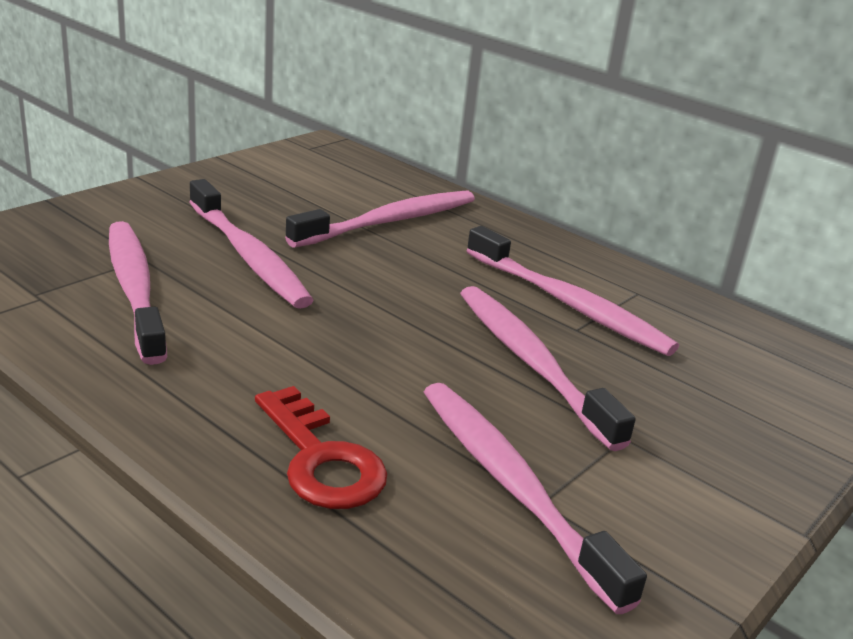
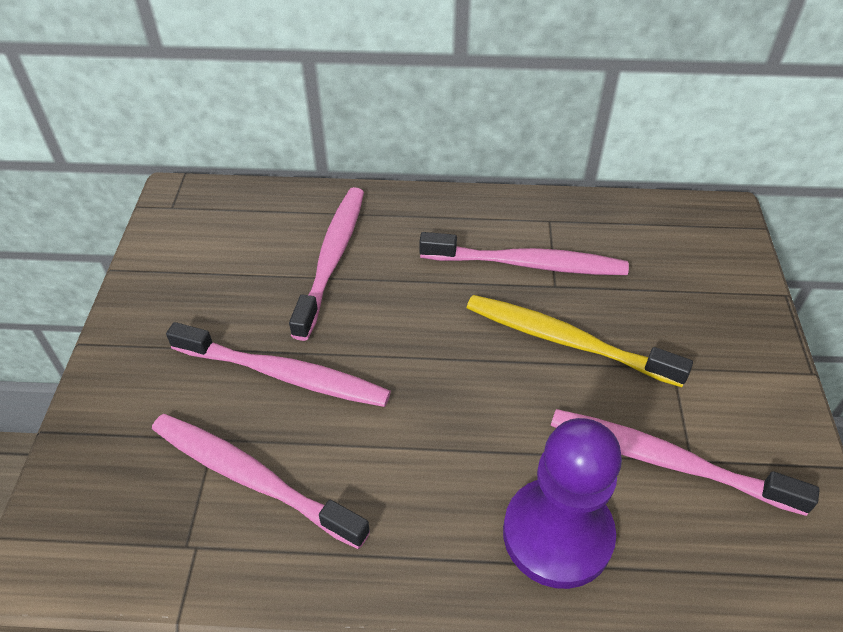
camera: 35 degrees left, 20 degrees up
(321, 459) = (557, 534): red key -> purple pawn
(531, 363) = (566, 341): pink toothbrush -> yellow toothbrush

